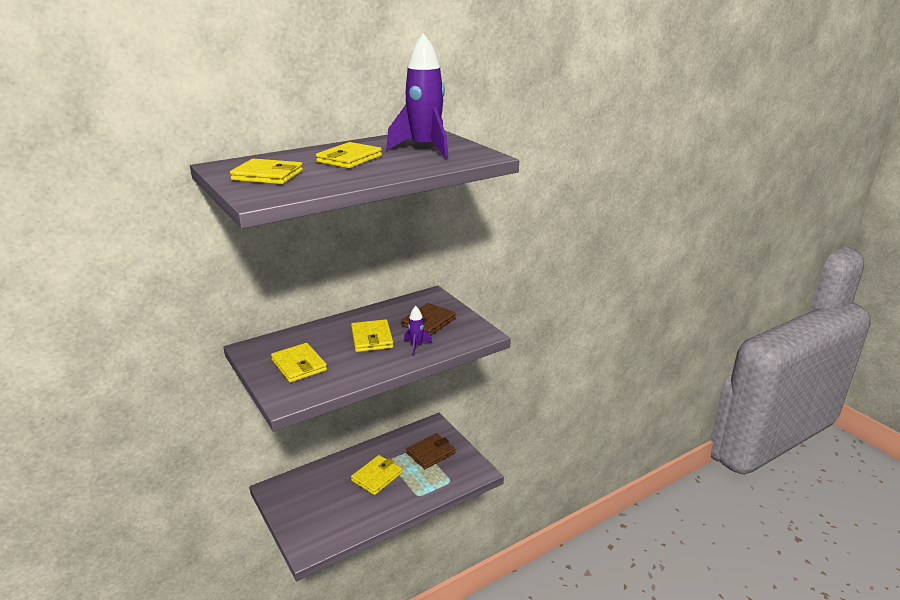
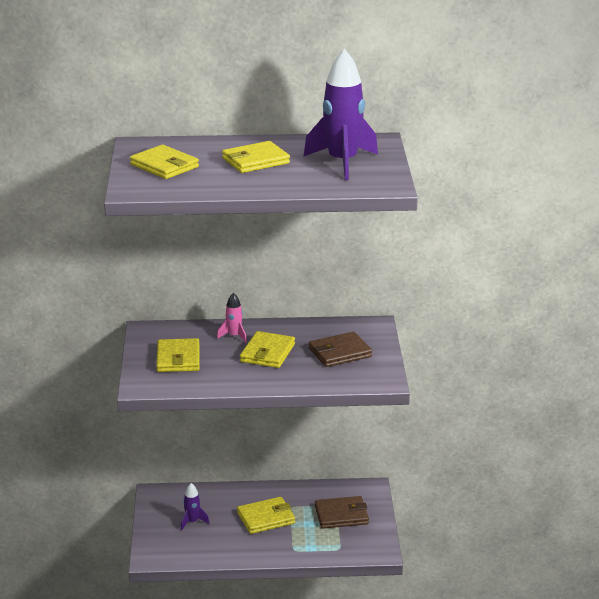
camera: 30 degrees right, 0 degrees up
(331, 333) = (234, 336): none -> pink rocket
(416, 346) = (304, 373): purple rocket -> purple rocket (192, 522)

